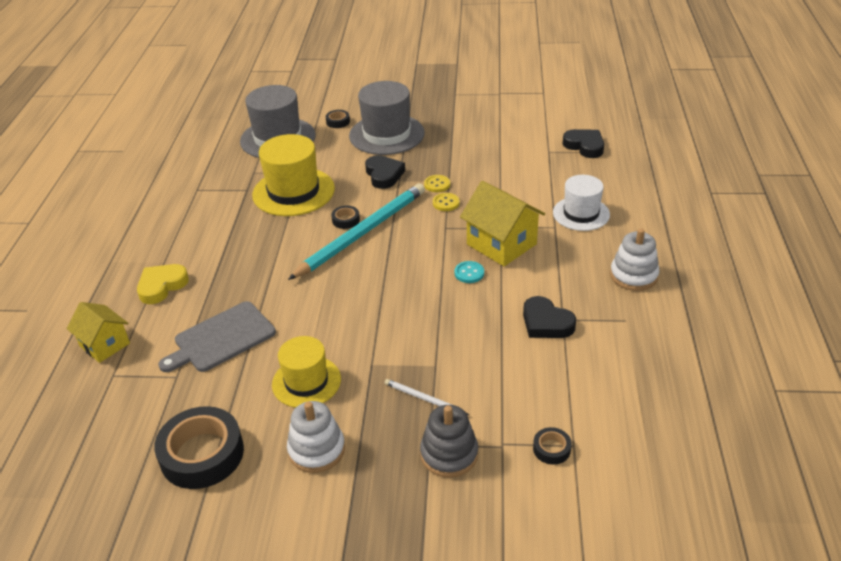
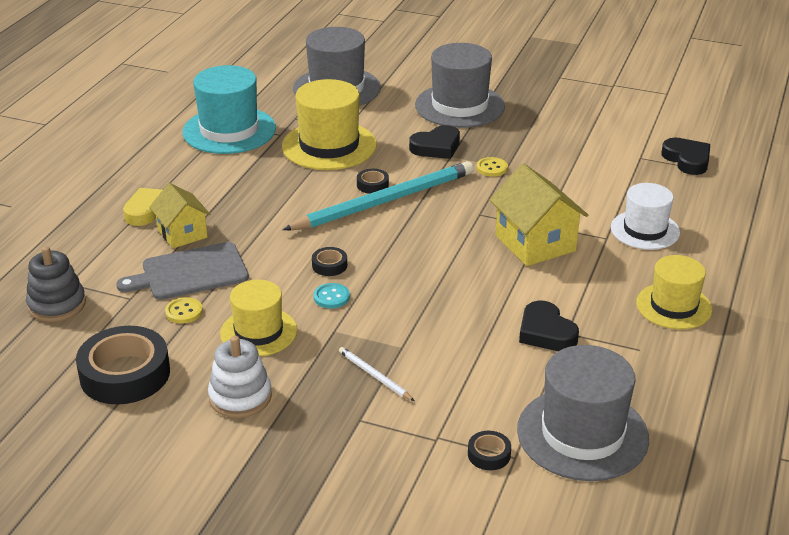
camera: 15 degrees right, 5 degrees down
(104, 344) = (72, 253): yellow house -> yellow house (182, 233)
(201, 195) = (229, 130): none -> turquoise hat
(338, 122) = (411, 83): black tape -> black tape (329, 265)
(384, 175) = (436, 147): black heart -> black heart turned 60 degrees clockwise
(446, 203) = (492, 189): yellow button -> yellow button (184, 312)
(449, 454) = (375, 433): grey stacking toy -> grey stacking toy (57, 305)
(469, 273) = (484, 265): turquoise button -> turquoise button (331, 297)
(617, 409) = (582, 434): none -> grey hat
(633, 275) = (673, 306): white stacking toy -> yellow hat

